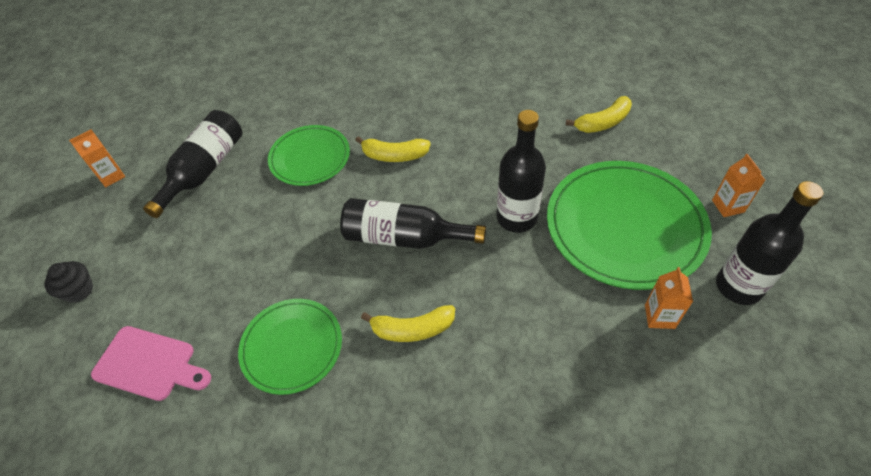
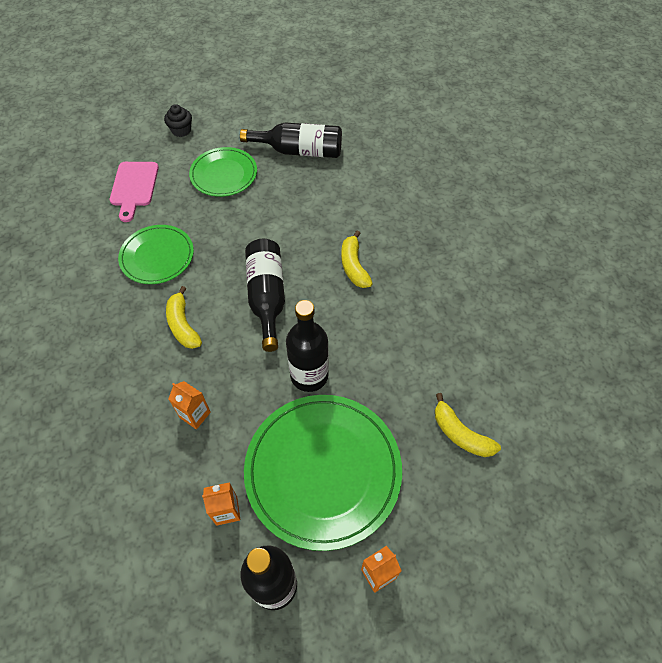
camera: 70 degrees right, 5 degrees up
(111, 176) = (278, 104): orange carton -> orange carton (195, 415)
(310, 158) = (332, 209): green plate -> green plate (224, 174)

